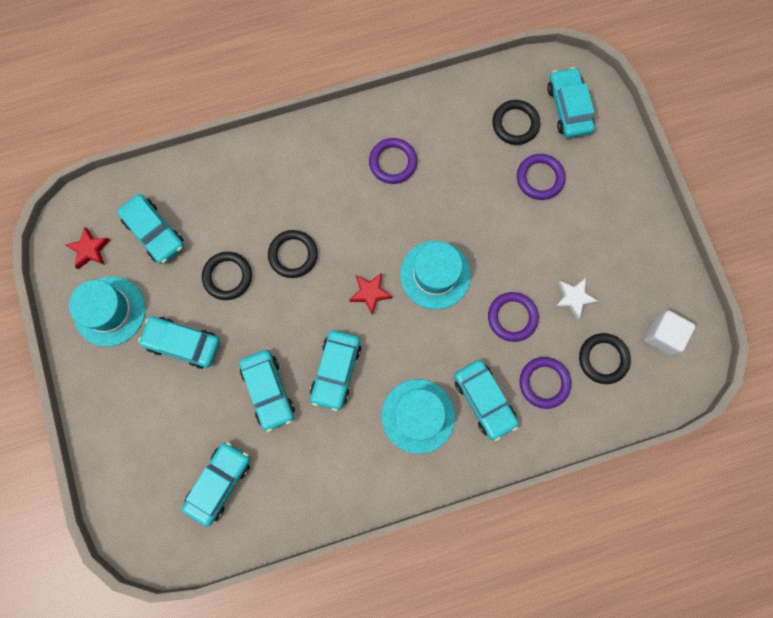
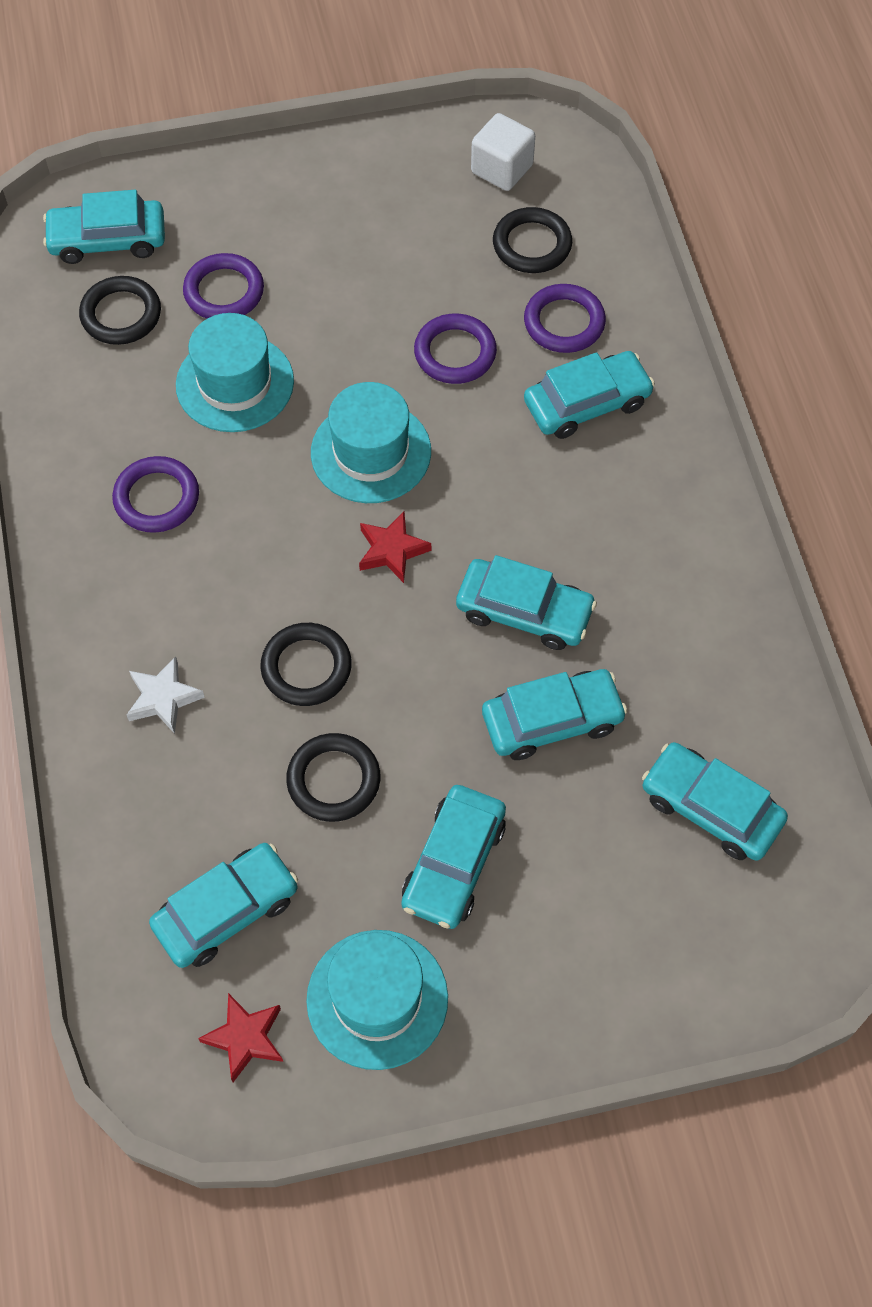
camera: 85 degrees left, 15 degrees down
(418, 416) = (607, 496): turquoise hat -> turquoise hat (235, 383)
(573, 298) = (432, 270): white star -> white star (163, 698)

